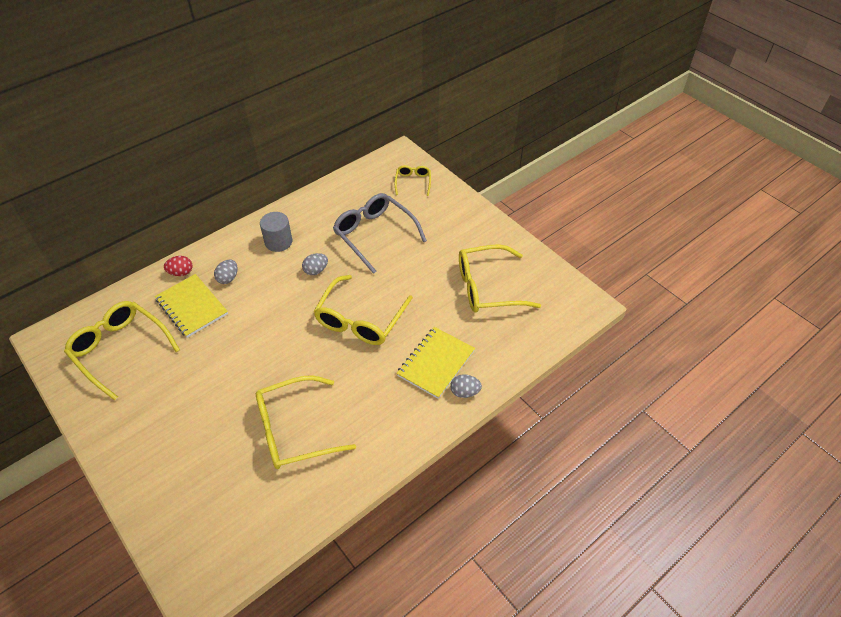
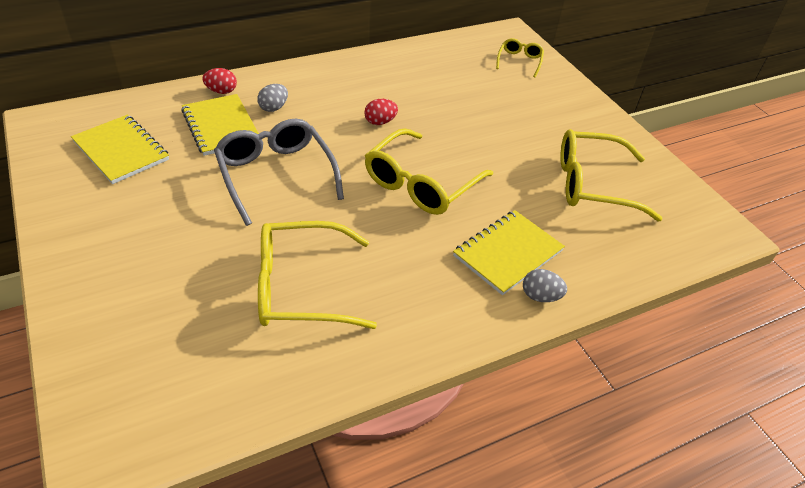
camera: 10 degrees right, 5 degrees down
(120, 350) = (121, 151): yellow glasses -> yellow notebook
(278, 242) = (344, 85): grey cylinder -> none
(316, 270) = (380, 122): grey egg -> red egg
(374, 235) = (461, 102): grey glasses -> grey glasses (276, 175)

